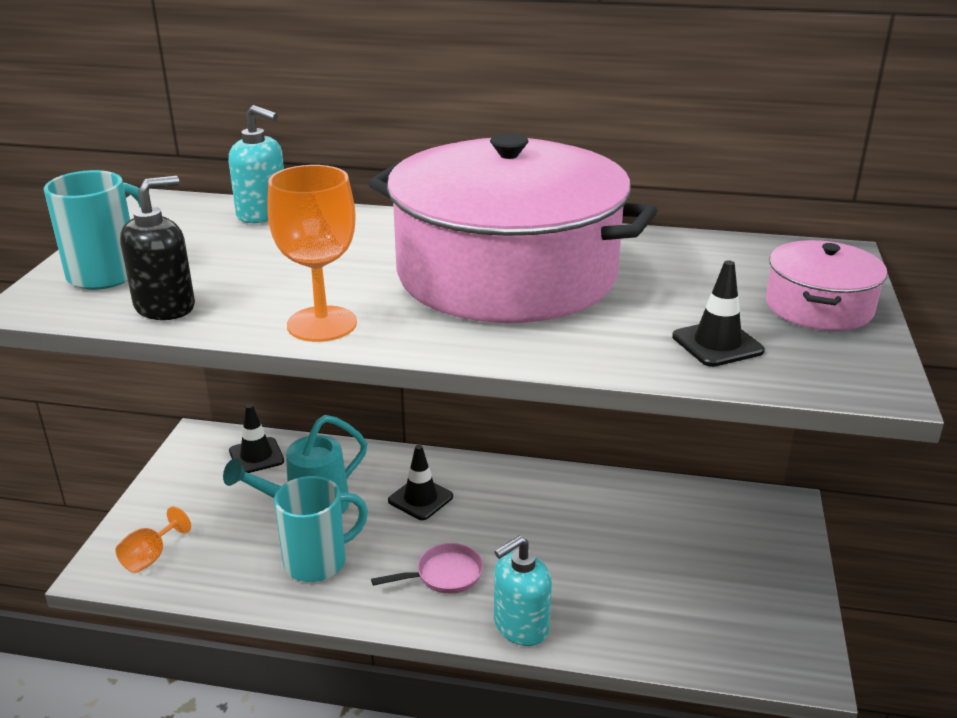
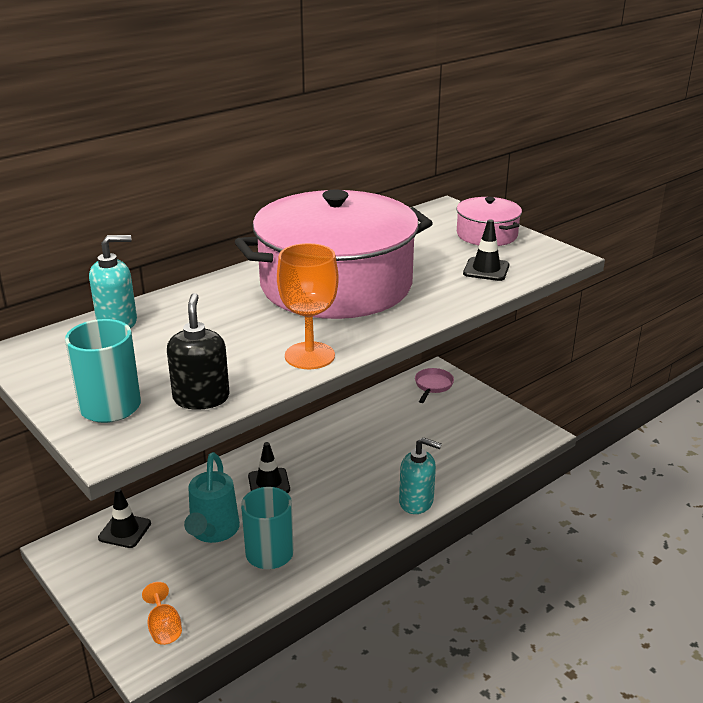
camera: 50 degrees left, 0 degrees up
(444, 575) = (345, 508): pink pan -> pink pan (433, 386)
(520, 626) = (416, 502): turquoise soap dispenser -> turquoise soap dispenser turned 75 degrees counterclockwise

